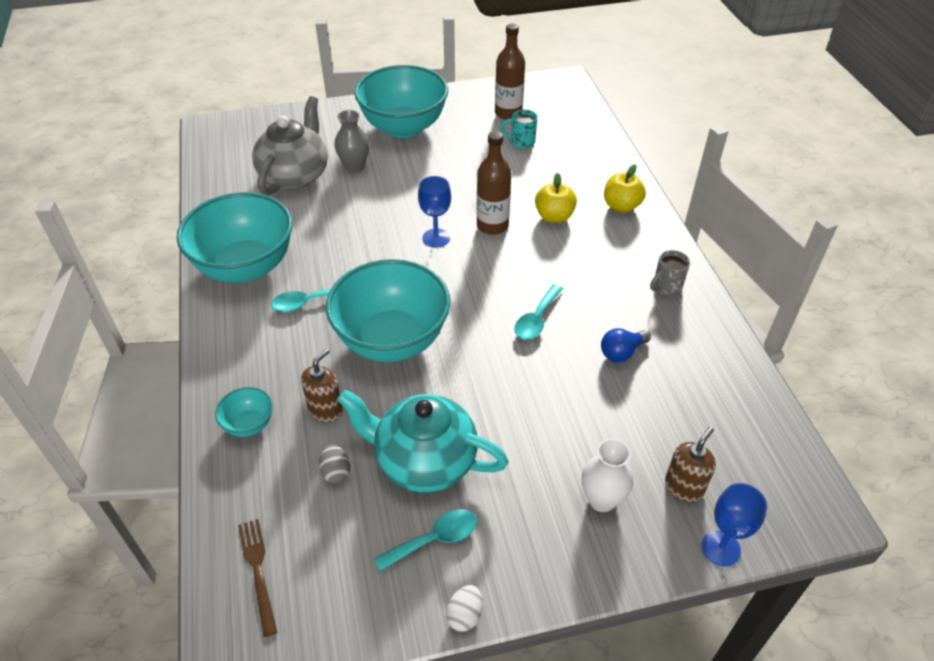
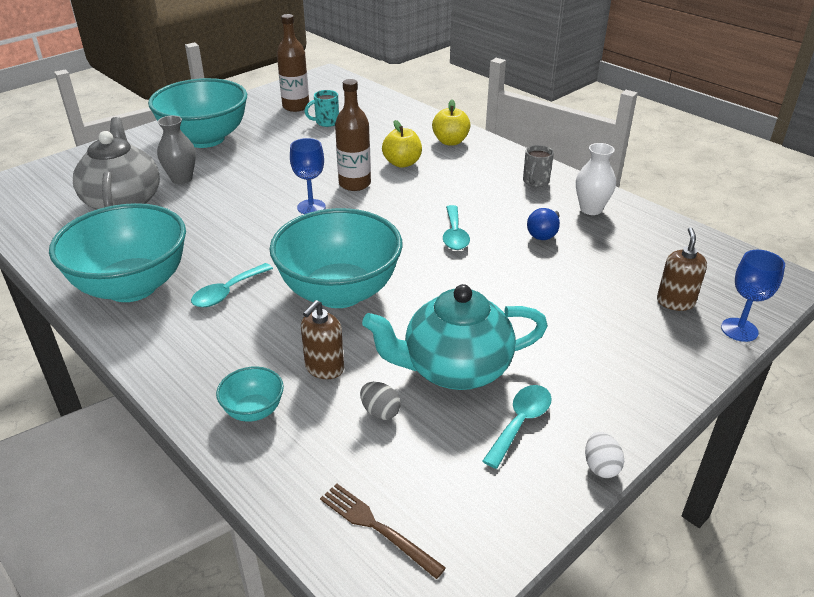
camera: 30 degrees left, 10 degrees down
(326, 410) = (324, 368): brown soap dispenser -> brown soap dispenser turned 150 degrees counterclockwise
(602, 499) = (626, 335): white vase -> white vase (591, 209)

